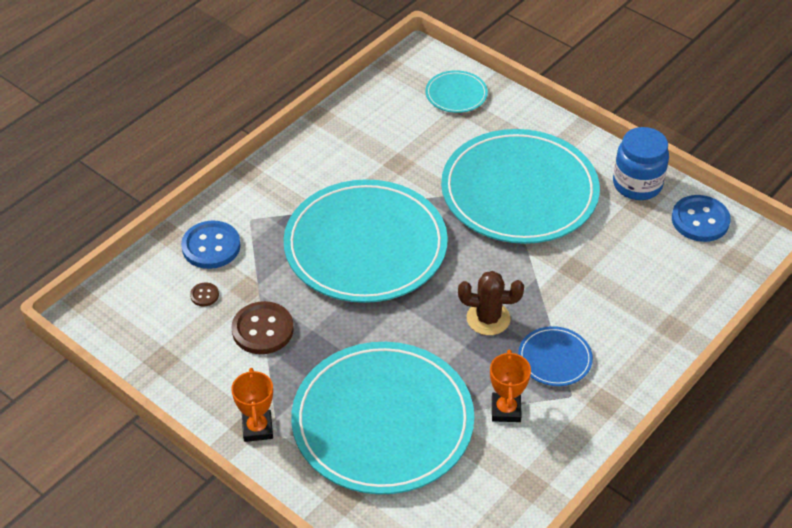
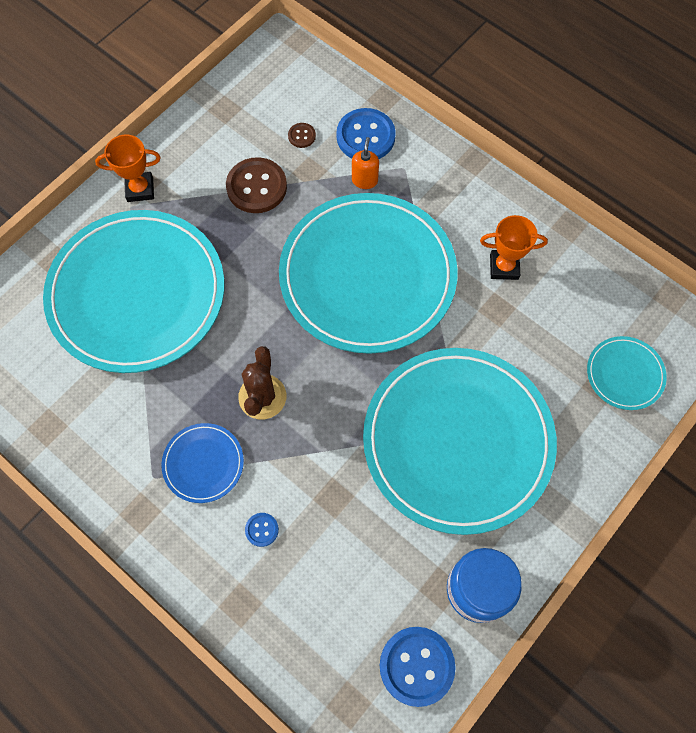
camera: 90 degrees right, 20 degrees up
(262, 247) = (364, 180): none -> orange soap dispenser
(506, 410) = (140, 409): orange trophy -> orange trophy (504, 267)
(609, 315) = (262, 530): none -> blue button

